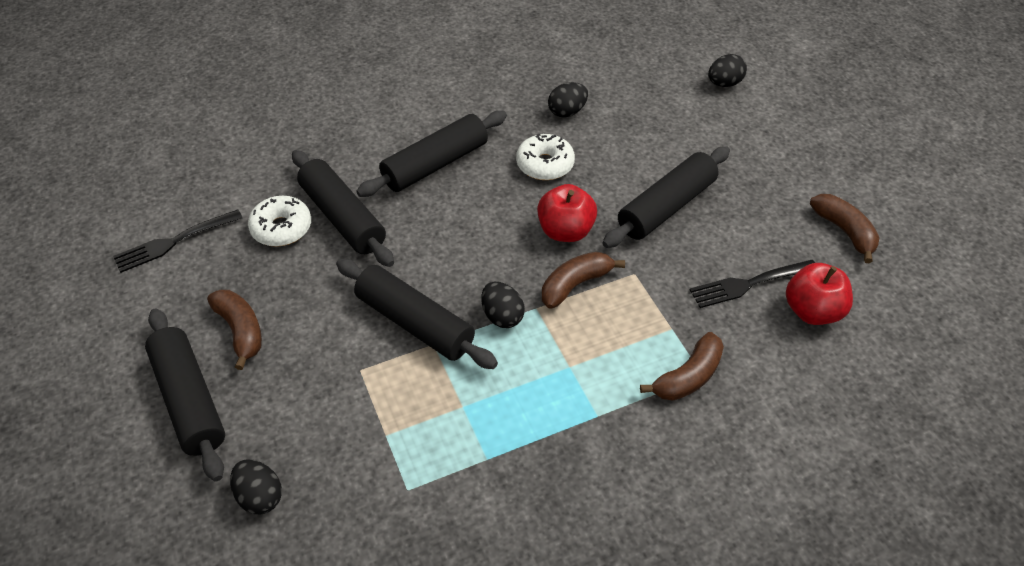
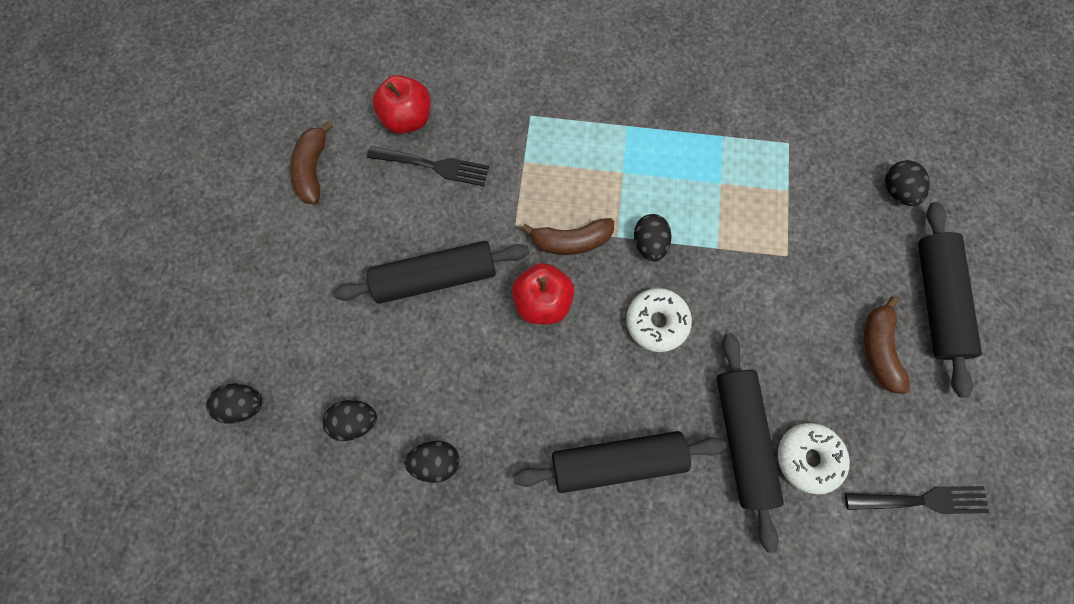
camera: 150 degrees left, 25 degrees up
(415, 323) = (724, 276): black rolling pin -> none
(545, 164) = (508, 395): white donut -> white donut (656, 322)
(642, 107) = (356, 420): none -> black egg
(688, 376) = (541, 119): brown banana -> none

